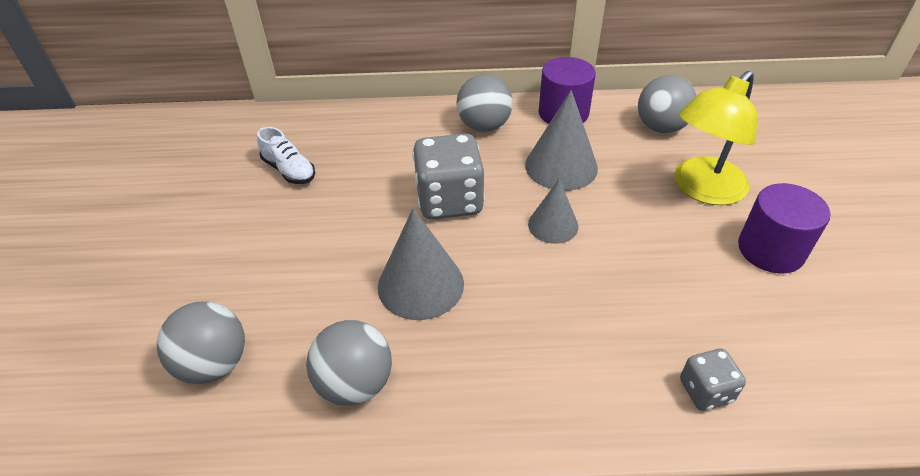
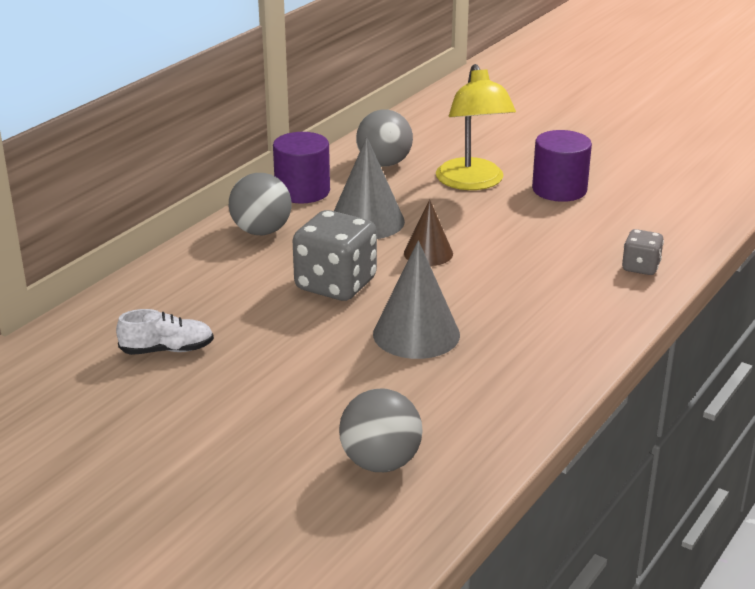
camera: 55 degrees left, 15 degrees down
(355, 384) = (483, 398): grey ball -> none
(553, 225) = (428, 253): grey cone -> brown cone

